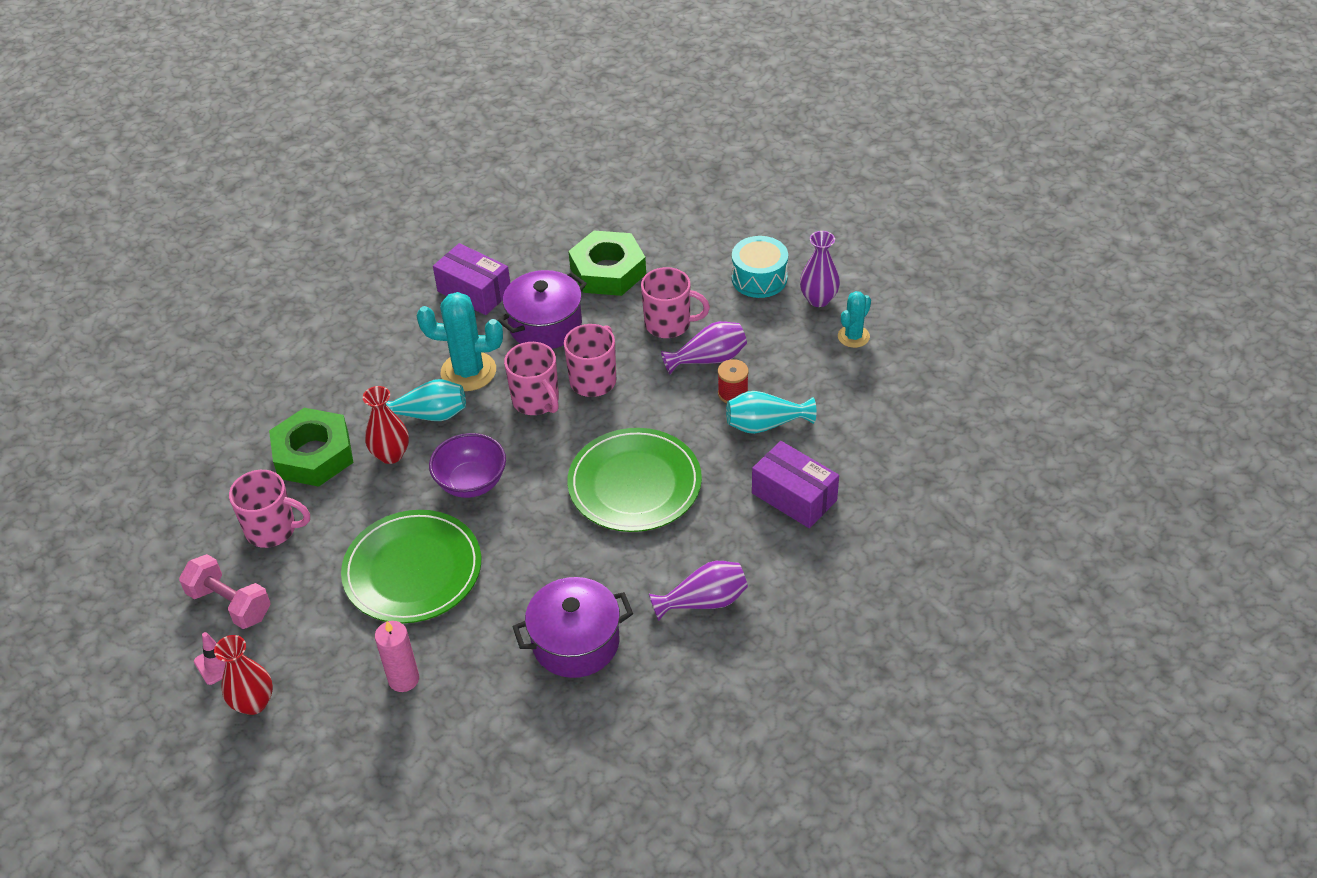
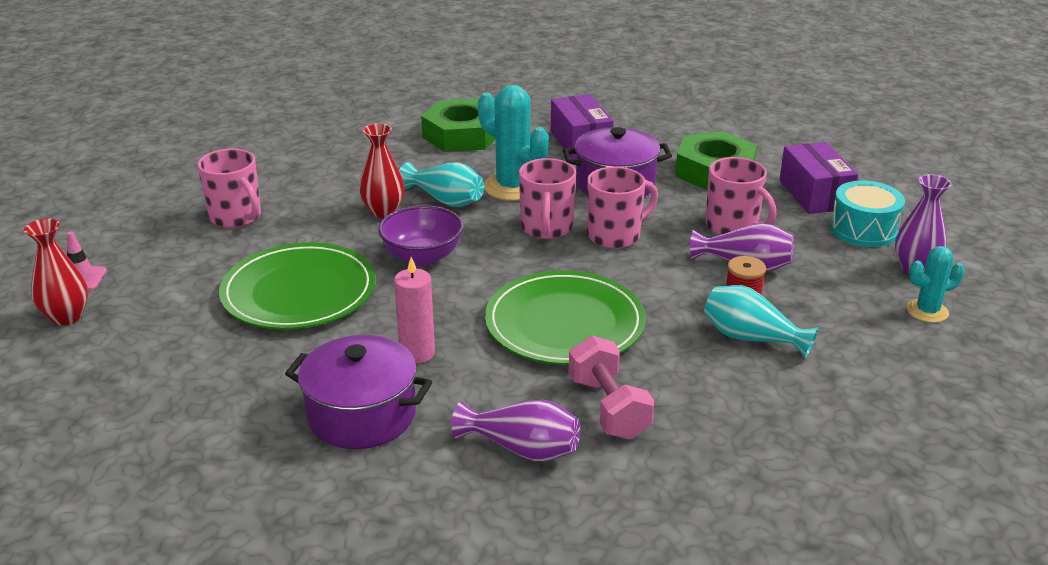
camera: 35 degrees right, 15 degrees down
(230, 604) = (143, 247): pink dumbbell -> pink dumbbell (608, 408)
(314, 454) = (327, 187): green nut -> green nut (462, 135)
(403, 679) = (189, 362): pink candle -> pink candle (417, 353)
(794, 496) = (719, 410): purple box -> purple box (814, 194)

